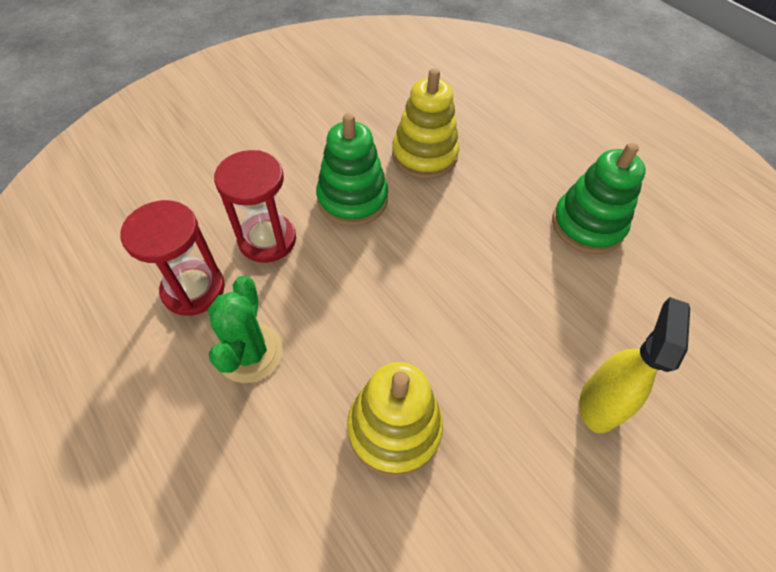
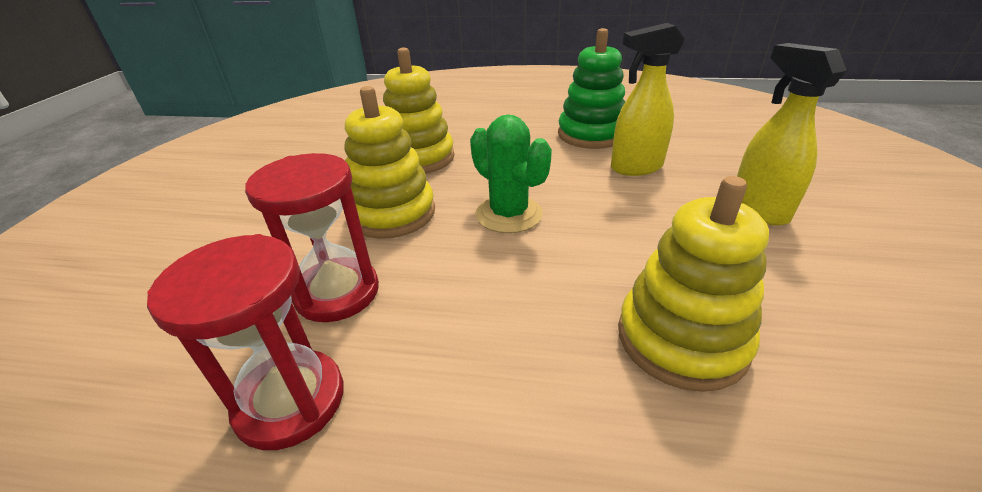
camera: 40 degrees left, 20 degrees down
(250, 353) = (452, 403): green cactus -> green cactus (509, 214)
(352, 199) = (392, 213): green stacking toy -> yellow stacking toy
(569, 288) = (635, 167): none -> yellow spray bottle

